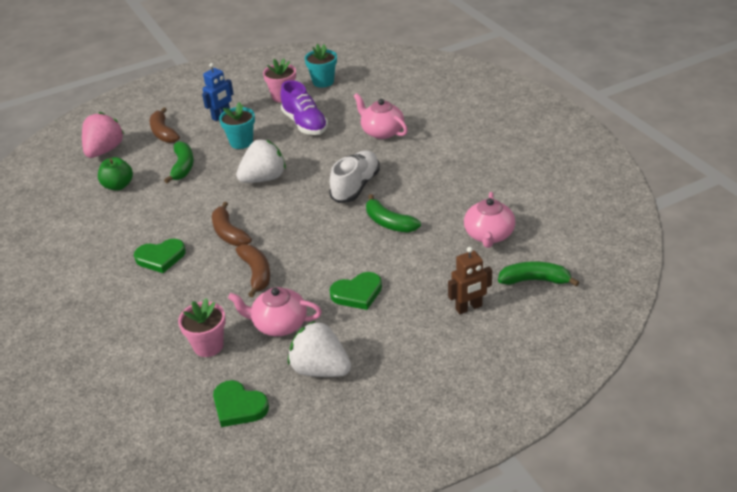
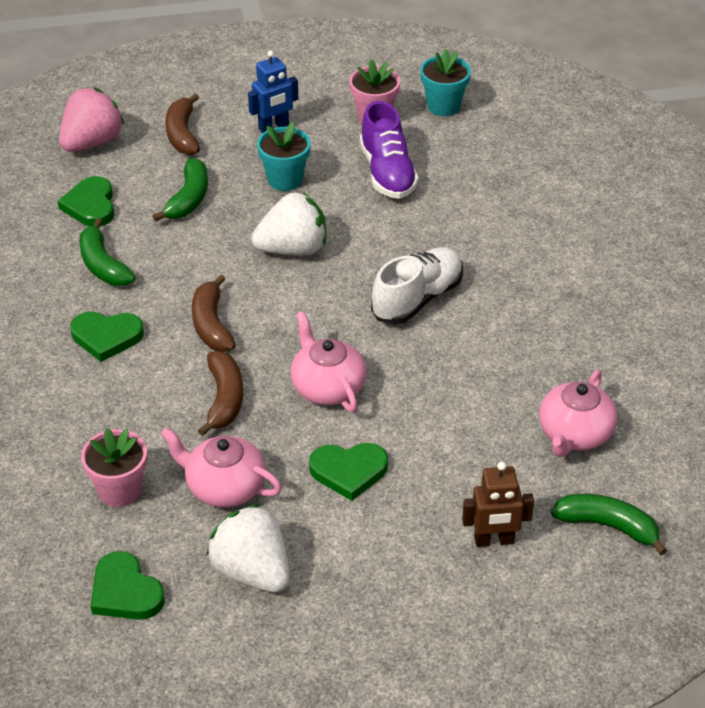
camera: 15 degrees right, 5 degrees up
(118, 186) = (90, 205): green apple -> green heart
(381, 131) = (494, 216): pink teapot -> pink teapot (327, 387)
(389, 223) = (440, 372): green banana -> green banana (103, 265)

